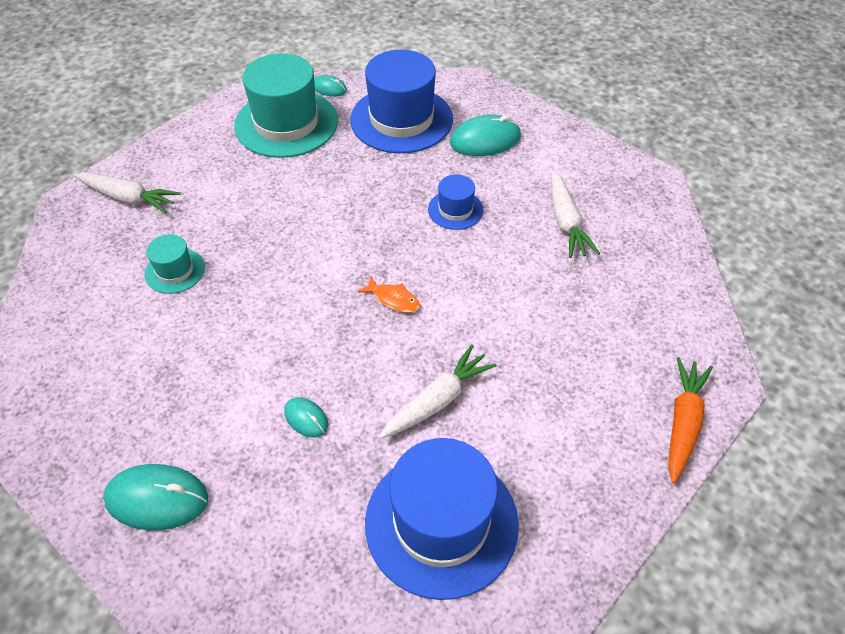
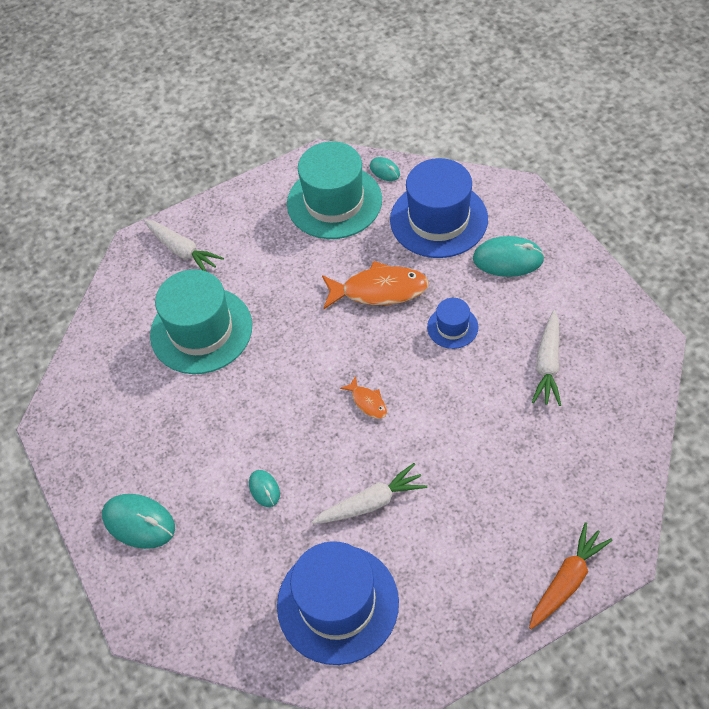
camera: 25 degrees right, 5 degrees up
(175, 271) = (201, 330): turquoise hat -> turquoise hat, size x2.06
(365, 192) = (379, 290): none -> orange fish

